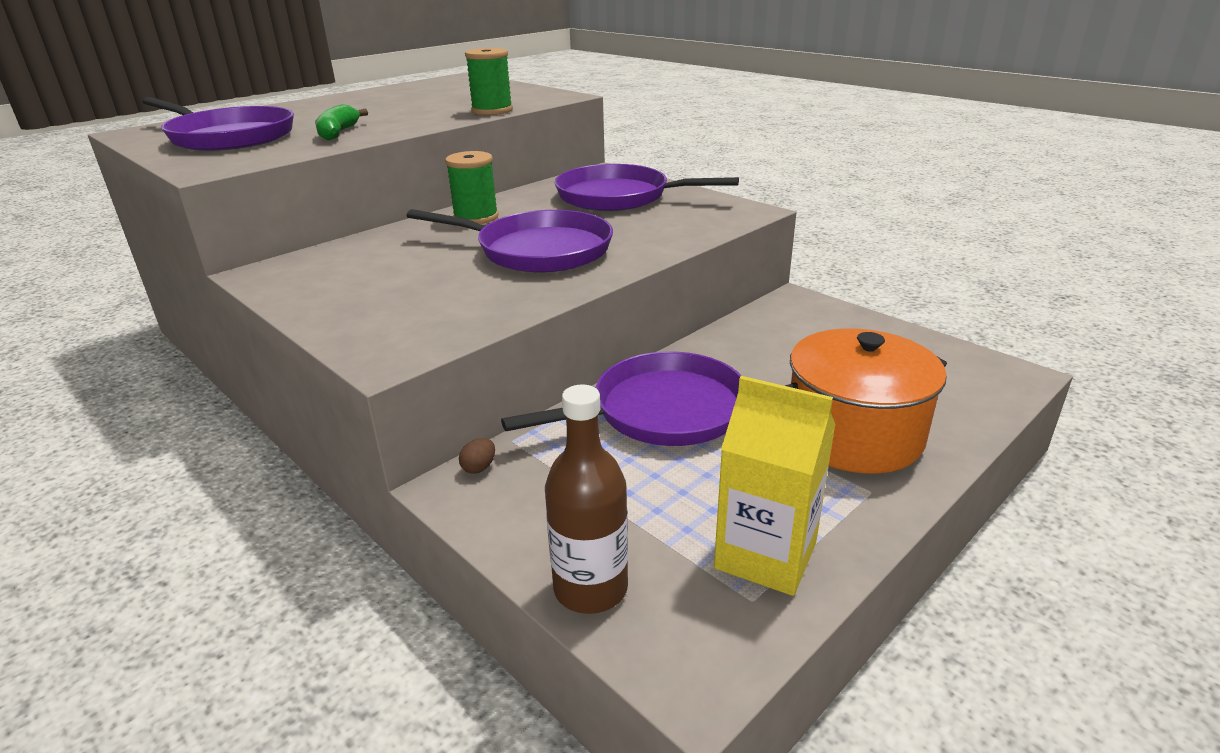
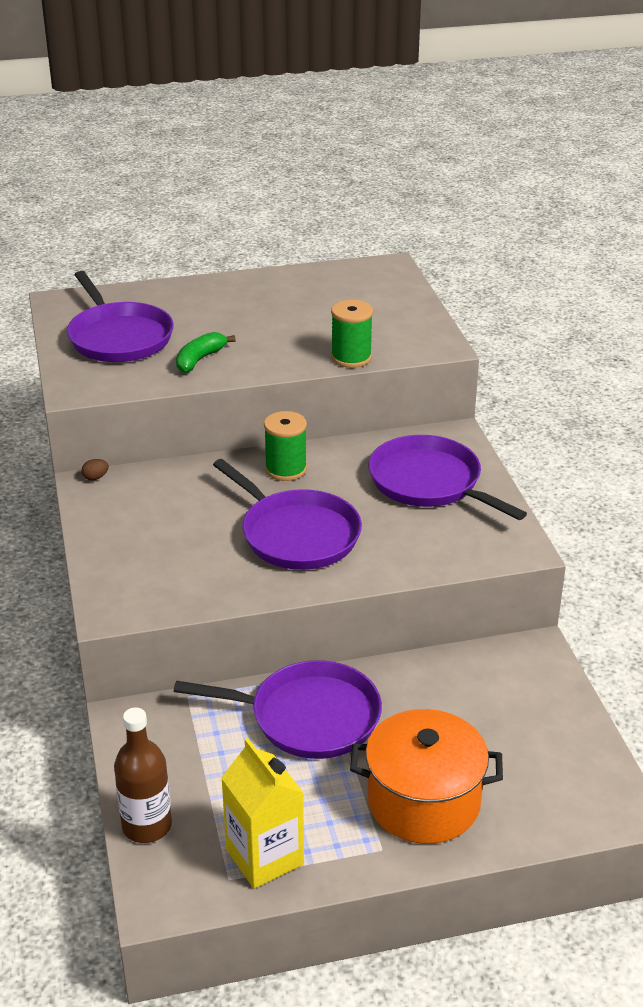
camera: 30 degrees right, 5 degrees up
(479, 467) = (150, 709): brown egg -> brown egg (95, 477)

